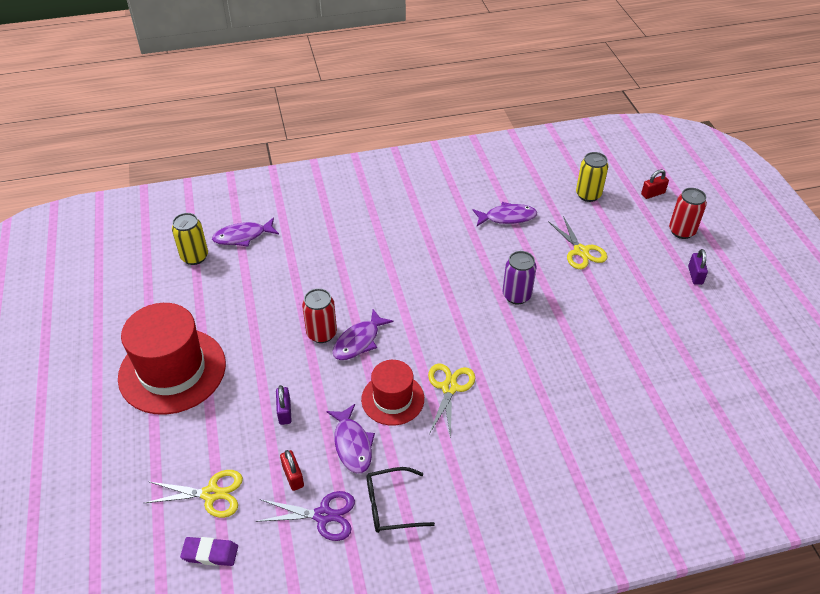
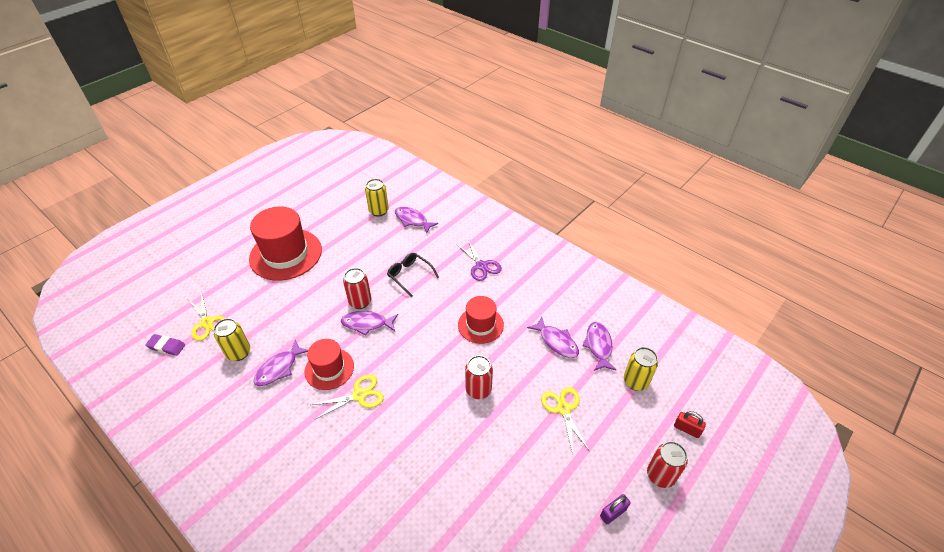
camera: 55 degrees right, 0 degrees up
(210, 553) = (166, 346): purple eraser -> purple eraser turned 45 degrees counterclockwise
(284, 412) = (285, 320): purple padlock -> none
(293, 476) = (238, 353): red padlock -> yellow can
(323, 515) = (216, 384): purple scissors -> purple scissors (481, 266)
(391, 505) = (241, 416): black glasses -> black glasses (410, 276)
(442, 256) = (480, 325): none -> red hat
(516, 295) = (478, 390): purple can -> red can
(534, 195) = (598, 345): none -> purple fish
(581, 251) = (563, 409): yellow scissors -> yellow scissors turned 135 degrees clockwise

